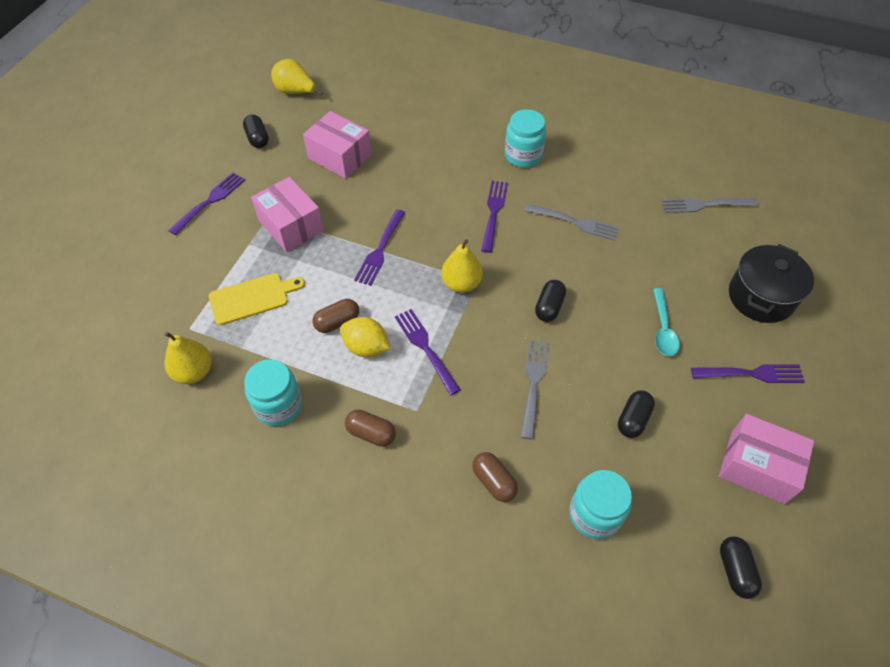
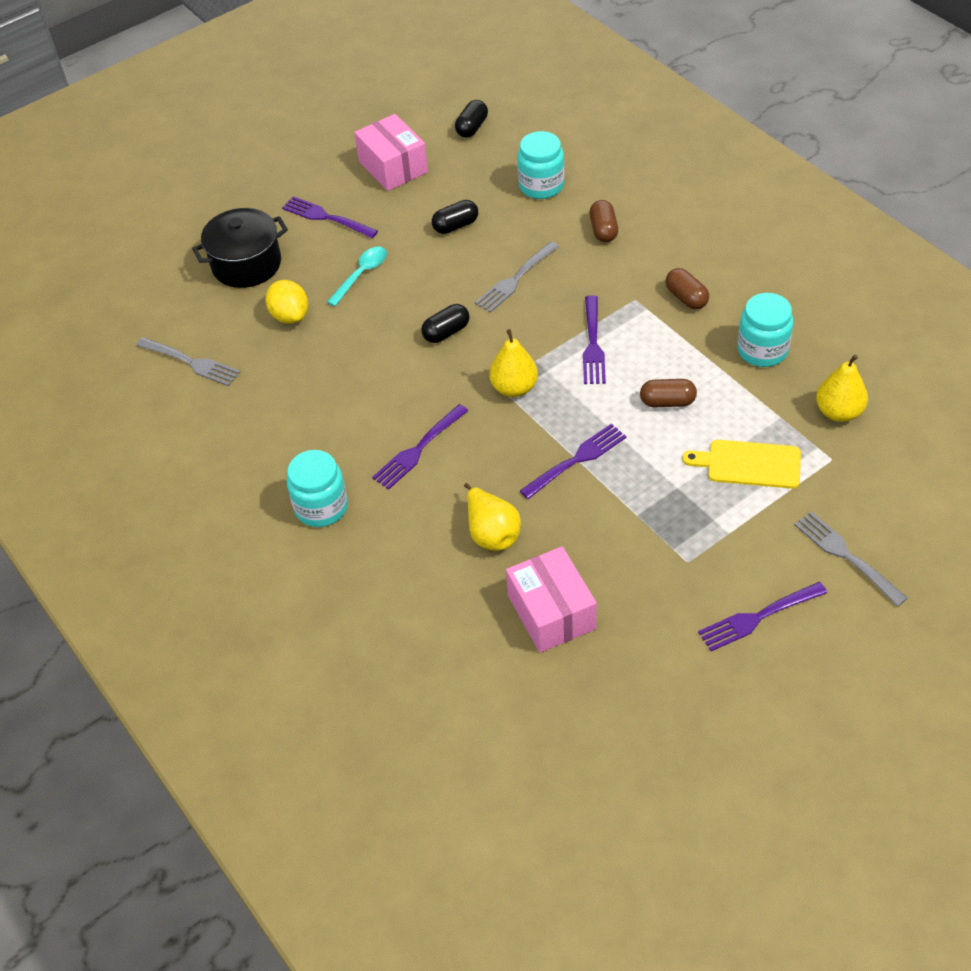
camera: 145 degrees left, 5 degrees down
(257, 139) = (651, 699): black capsule -> none
(291, 225) = (666, 535): pink box -> none
(296, 92) = (552, 770): yellow pear -> yellow pear (492, 533)
(366, 347) = (651, 367): yellow lemon -> yellow lemon (290, 316)
(574, 222) = (342, 401): grey fork -> grey fork (847, 556)

